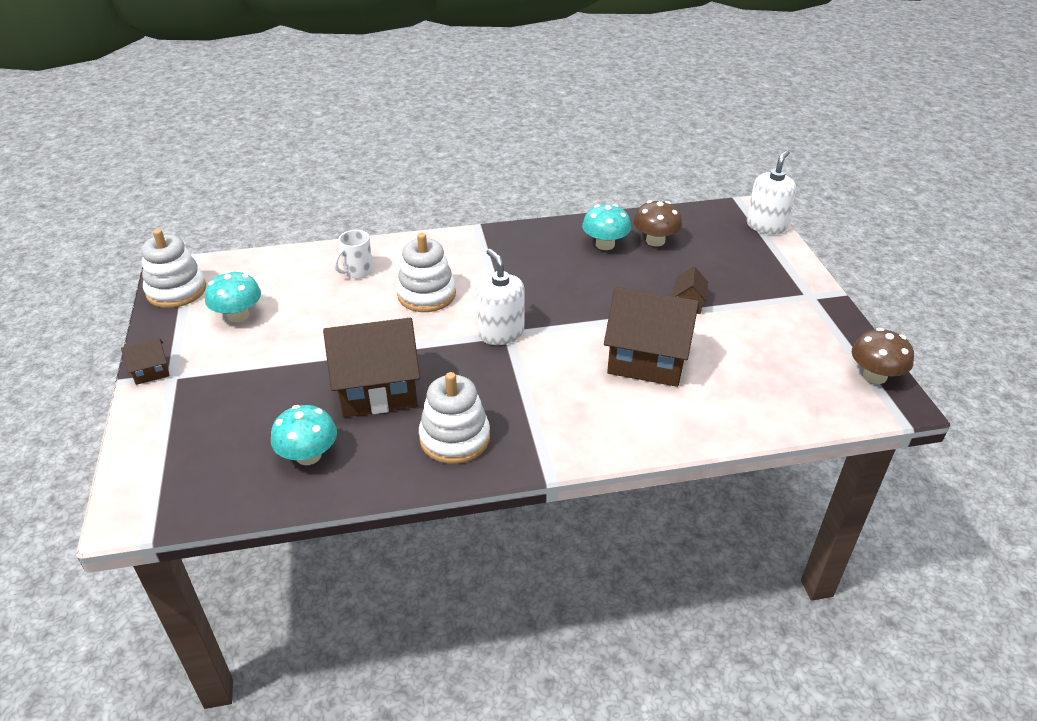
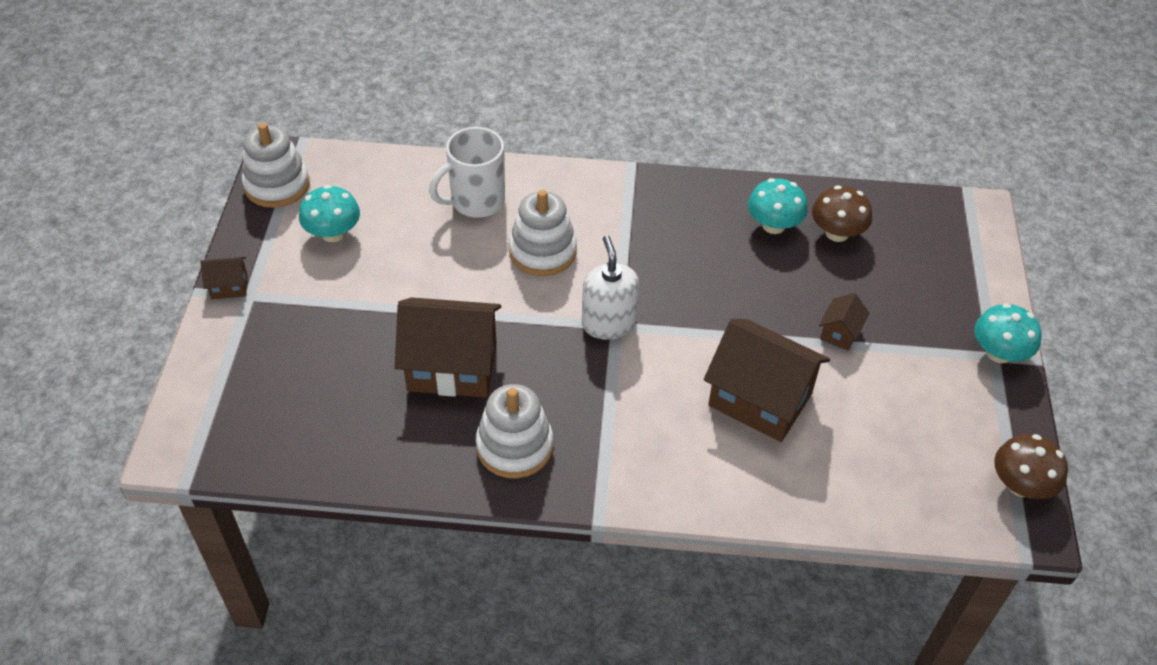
camera: 15 degrees right, 10 degrees up
(308, 455) = (360, 429): turquoise mushroom -> turquoise mushroom (998, 353)
(357, 271) = (476, 202): white mug -> white mug, size x1.61
(766, 226) = (985, 240): white soap dispenser -> none

